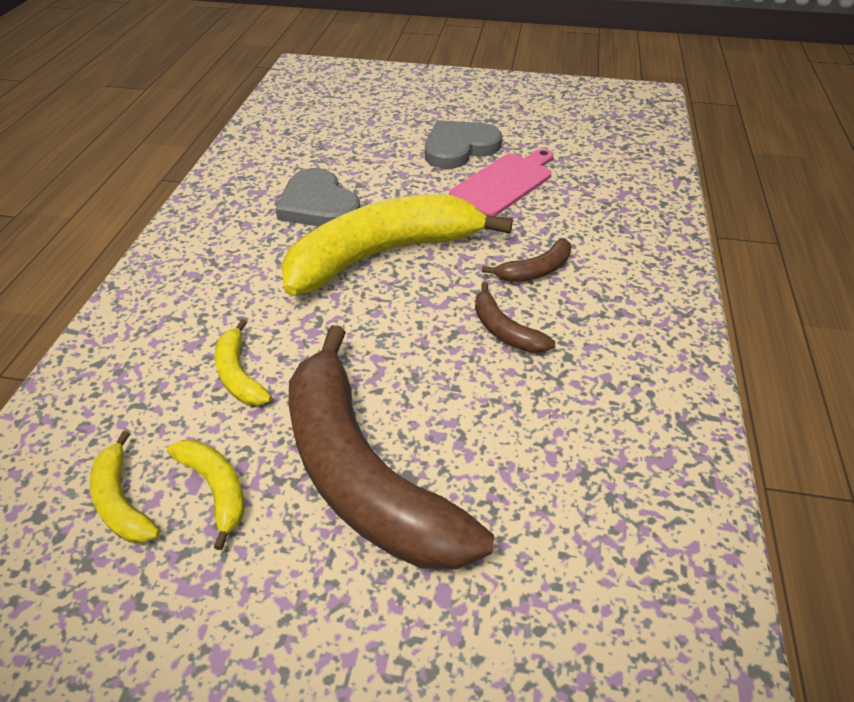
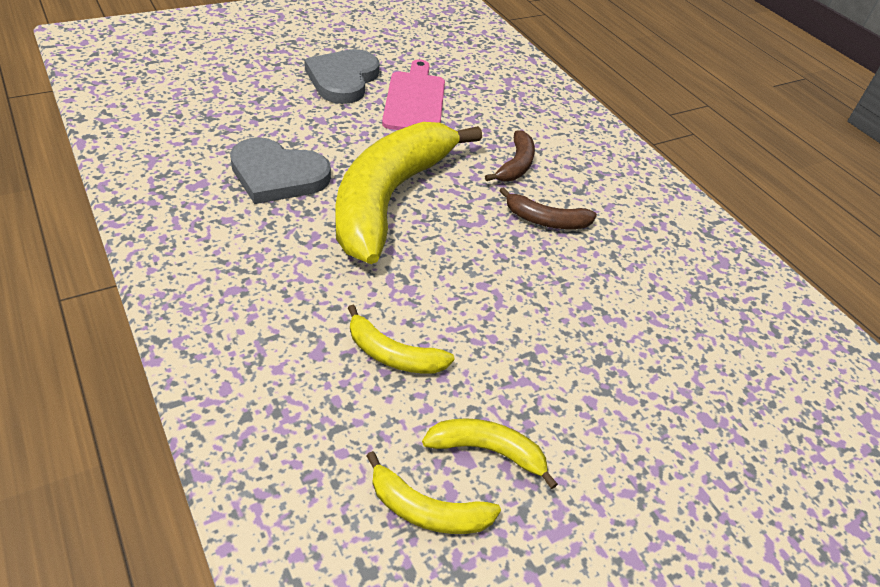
camera: 45 degrees left, 0 degrees up
(363, 473) = (573, 374): brown banana -> none

